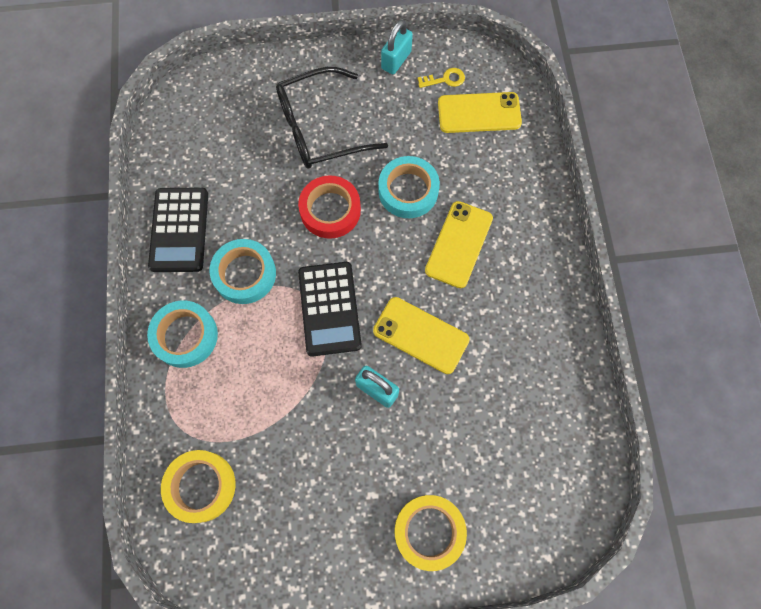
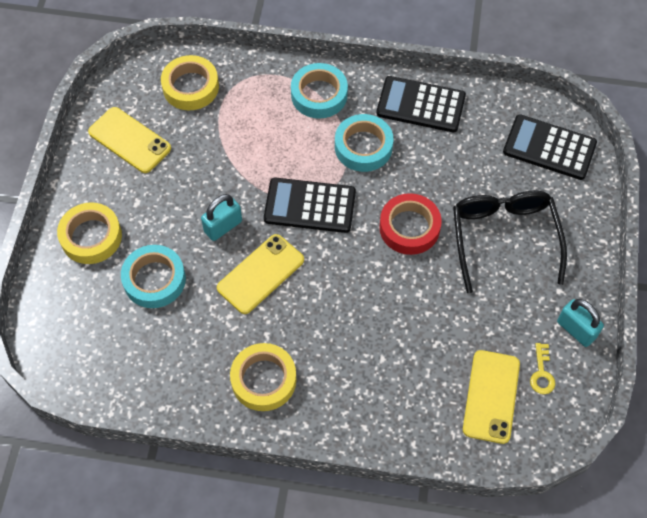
camera: 105 degrees right, 10 degrees down
(209, 106) = (549, 148): none -> black calculator
(408, 191) = (413, 301): turquoise tape -> turquoise tape (154, 280)
(459, 244) = (342, 332): yellow phone -> yellow phone (129, 140)
(529, 301) = (263, 380): none -> yellow tape

